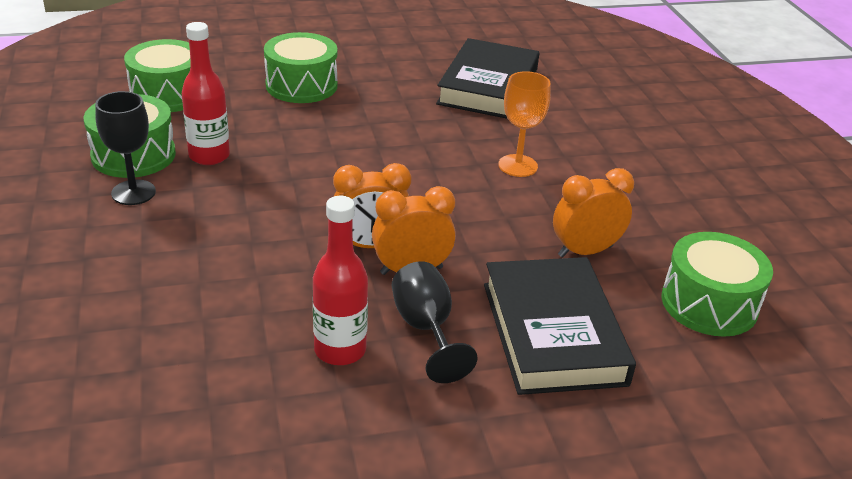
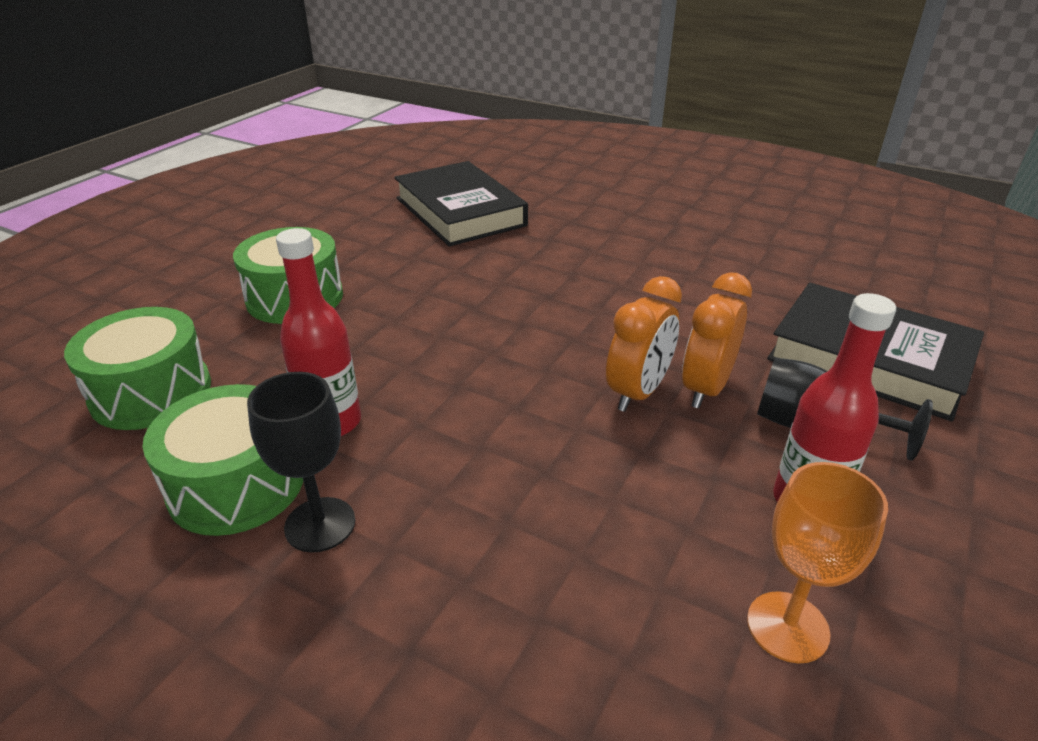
camera: 45 degrees left, 0 degrees up
(518, 166) = (600, 257): orange goblet -> orange goblet (787, 626)
(585, 251) = (762, 287): orange clock -> none
(709, 303) = (880, 272): green drum -> none

